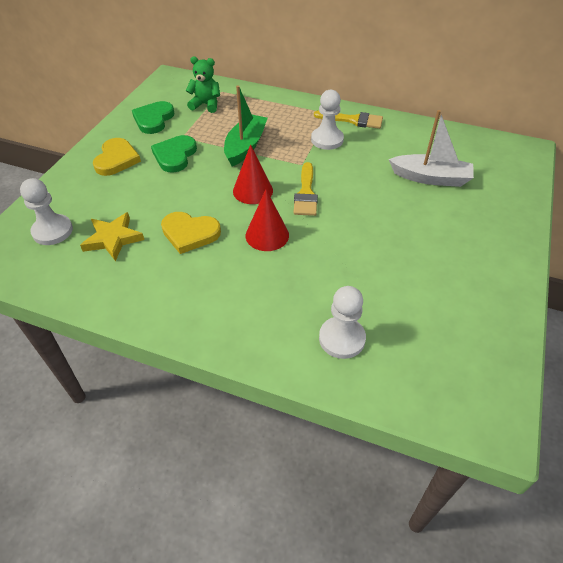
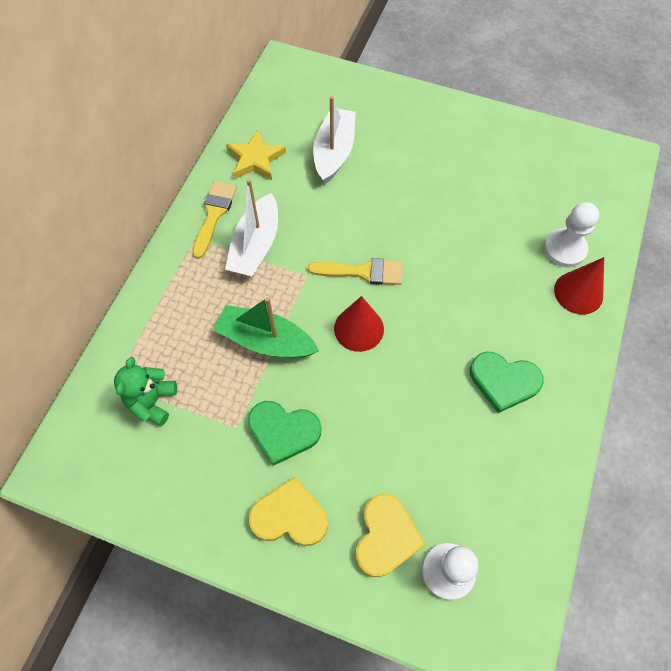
camera: 90 degrees left, 15 degrees up
(113, 239) = (455, 485): yellow star -> yellow star (255, 159)
(153, 119) = (186, 477): green heart -> green heart (504, 381)
(190, 233) = (439, 394): yellow heart -> yellow heart (386, 536)
(267, 235) = (436, 311): red cone -> red cone (578, 292)
(327, 140) = (256, 245): white pawn -> white boat

